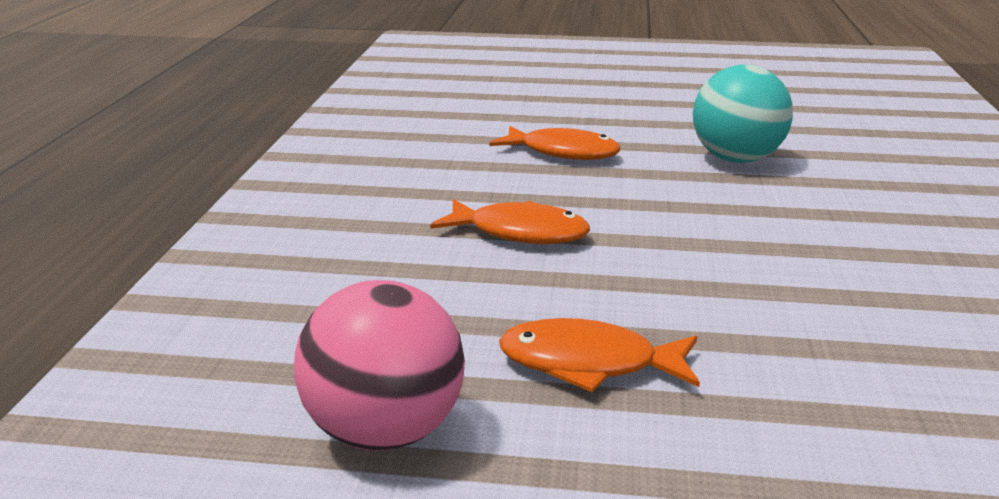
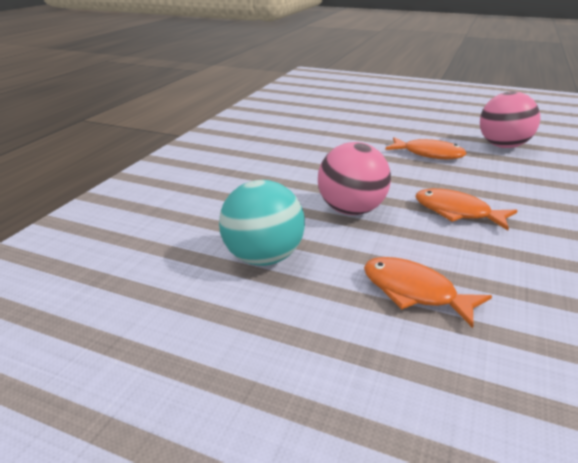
camera: 165 degrees left, 5 degrees up
(678, 217) = (351, 210): none -> pink ball

